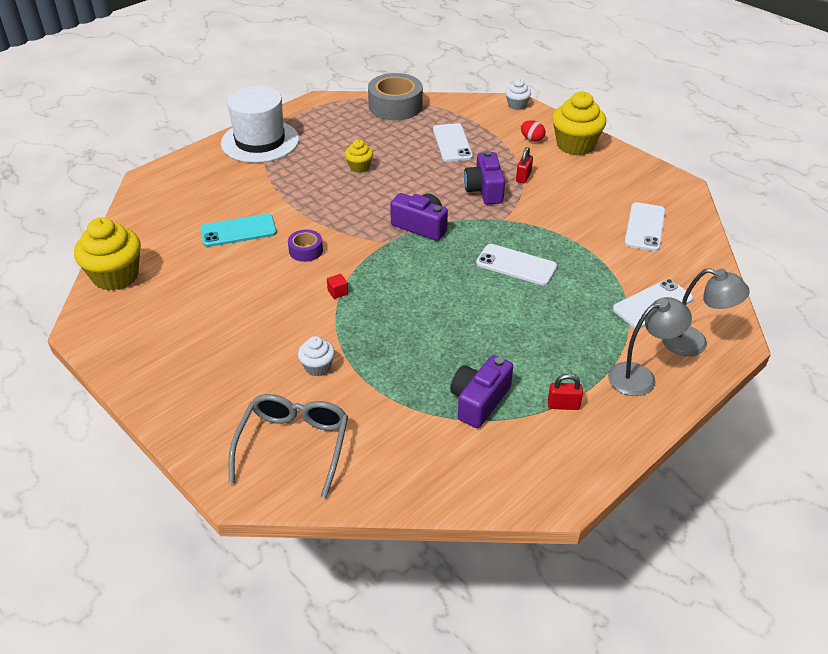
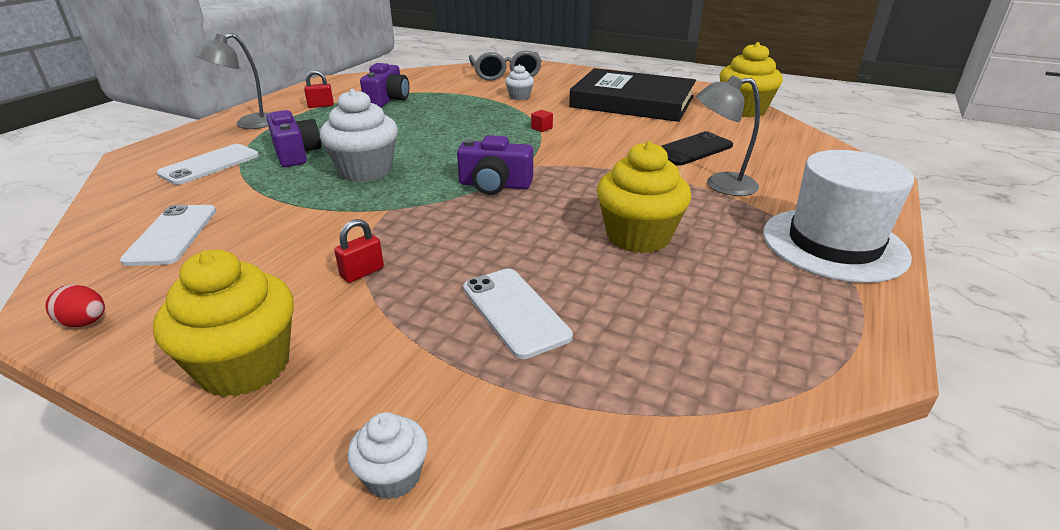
camera: 160 degrees right, 10 degrees down
(204, 321) = (632, 102): none -> black book
(238, 231) = (692, 149): turquoise phone -> black phone
(306, 250) = (603, 147): purple tape -> none
(359, 167) = (638, 236): yellow cupcake -> yellow cupcake, size x1.94
(395, 106) = (701, 383): grey tape -> none
(484, 190) = (425, 240): purple camera -> purple camera (296, 153)
(516, 265) = (365, 170): white phone -> white cupcake
(523, 177) = (362, 272): red padlock -> red padlock turned 45 degrees clockwise
(532, 139) = (347, 360): red egg -> red egg (85, 323)
(694, 343) = (182, 146): grey lamp -> grey lamp (720, 185)

